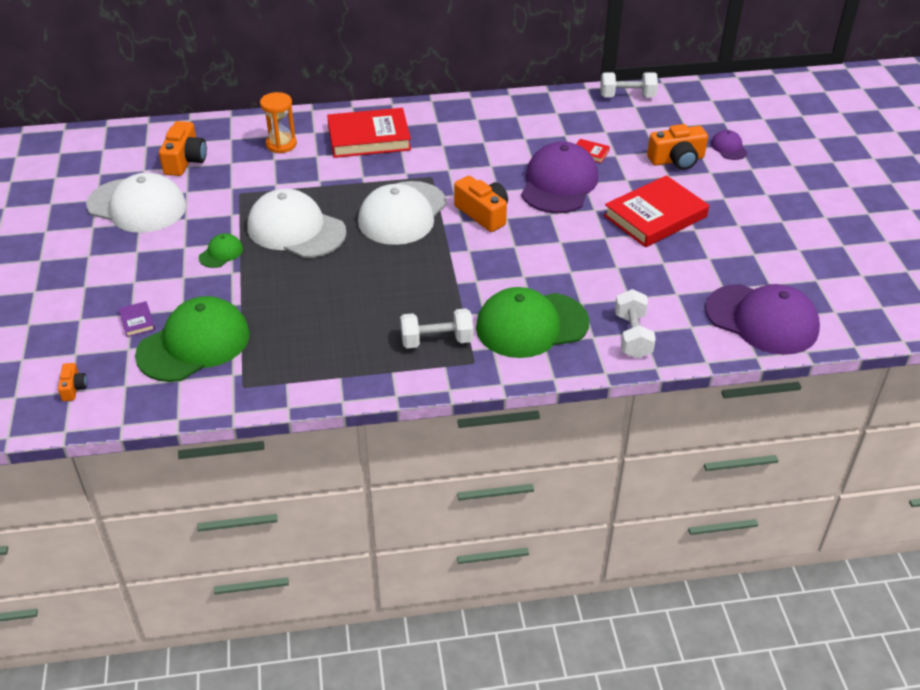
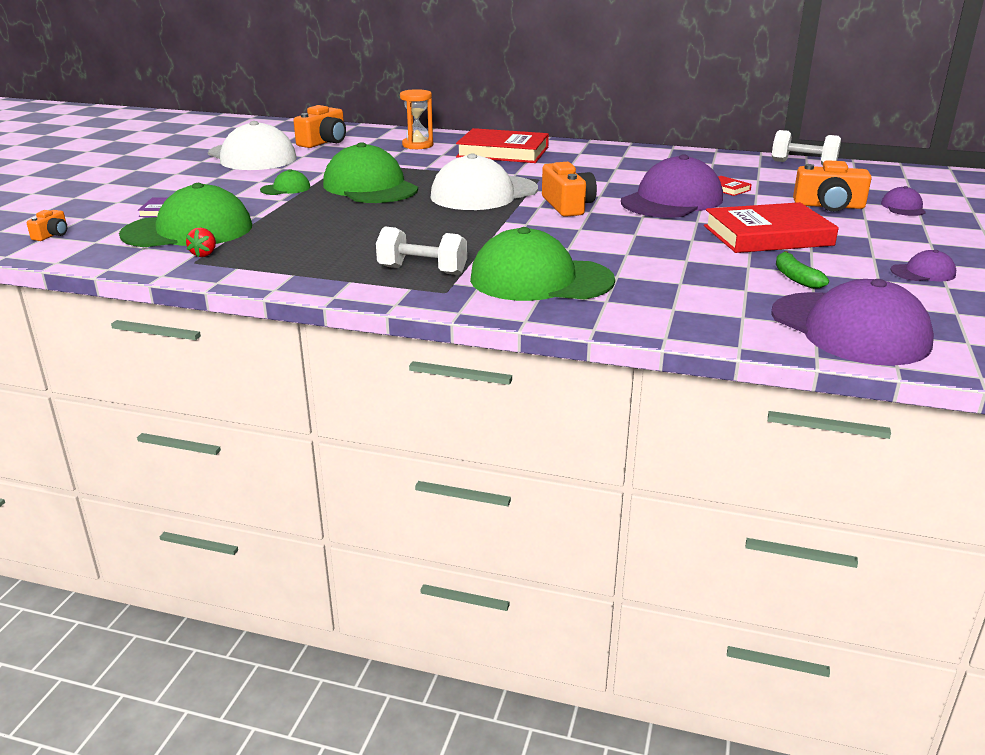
camera: 25 degrees right, 15 degrees down
(242, 373) = (204, 254): none -> red strawberry
(296, 230) = (370, 187): white cap -> green cap
(632, 336) = (657, 309): white dumbbell -> none
(701, 268) = (795, 278): none -> green banana
(777, 236) = (923, 272): none -> purple cap

